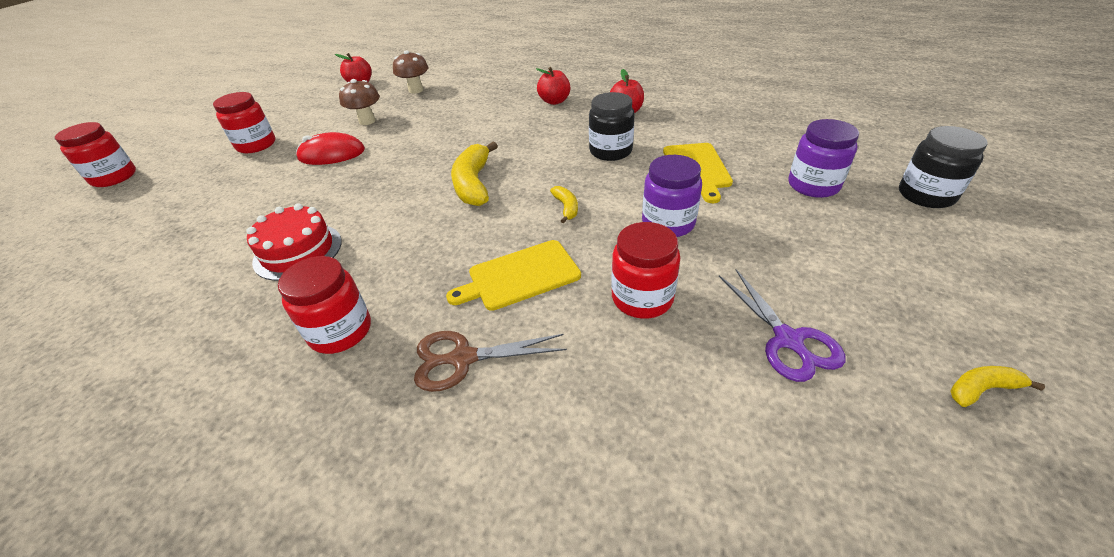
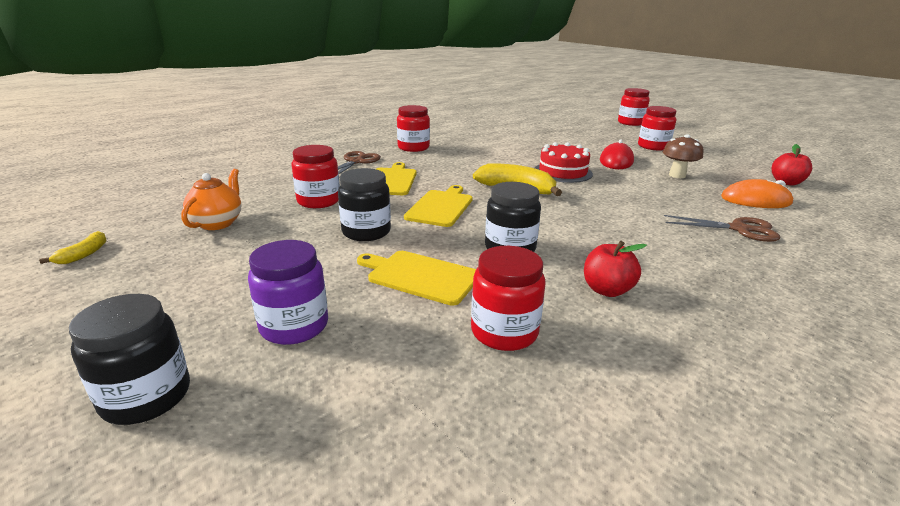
camera: 115 degrees right, 15 degrees down
(298, 251) = (493, 146): red cake -> red cake (562, 172)
(416, 90) = (755, 200): brown mushroom -> orange mouse
(484, 90) = (739, 229): none -> brown scissors
(554, 101) = (677, 257): red apple -> none
(566, 208) = (441, 207): yellow banana -> yellow cutting board
(668, 223) = (366, 232): purple jar -> black jar
(710, 126) = (504, 332): none -> red jar
(788, 340) = (218, 223): purple scissors -> orange teapot

